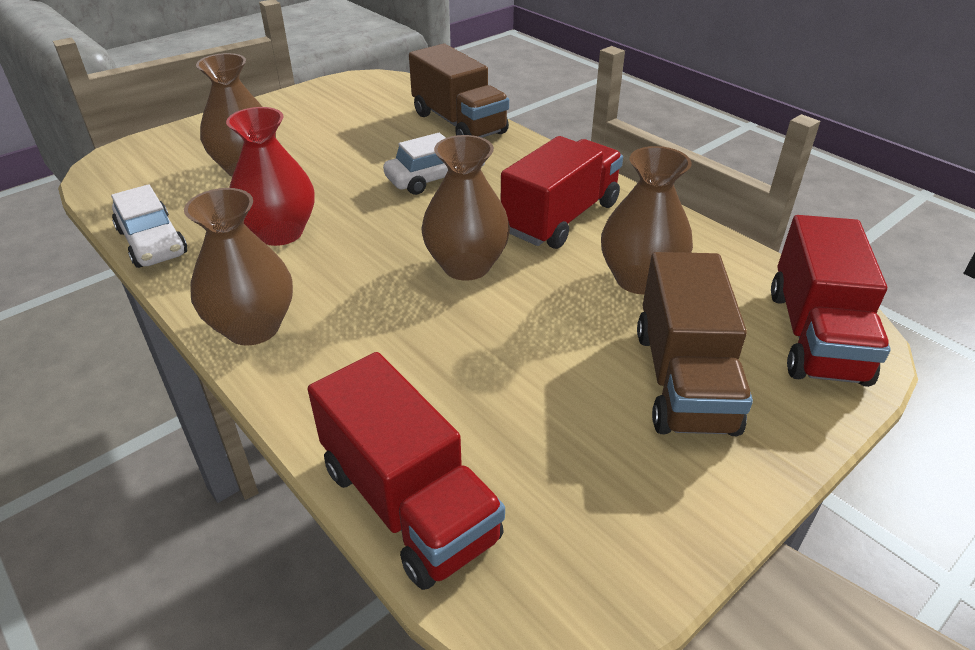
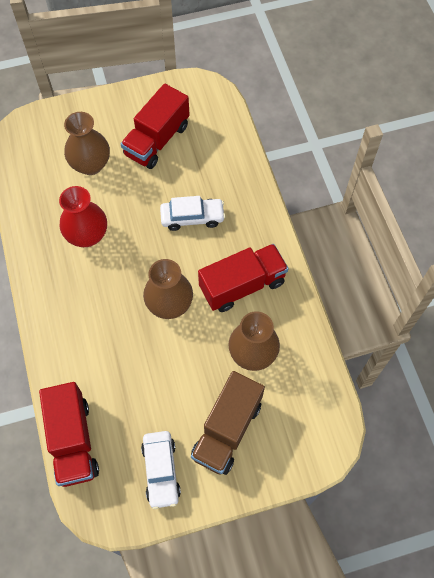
camera: 25 degrees right, 25 degrees up
(152, 242) = (22, 217): white car -> white car (161, 471)
(253, 327) = (49, 306): brown vase -> none
(459, 123) = (235, 164): brown truck -> none
(815, 335) = (313, 432): red truck -> red truck (157, 140)

